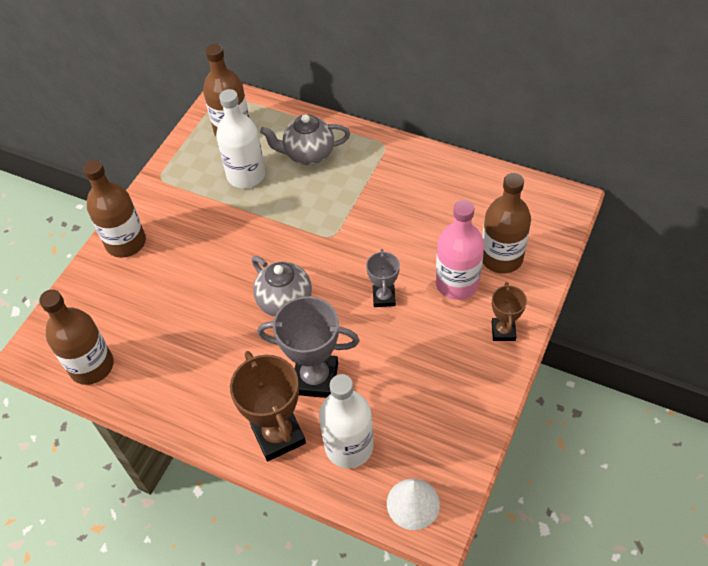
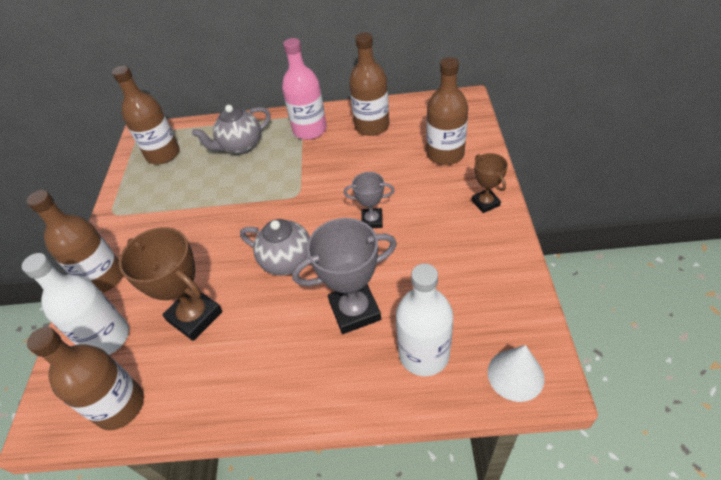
camera: 25 degrees left, 5 degrees down
(246, 175) = (194, 180): white bottle -> white bottle (107, 338)
(278, 435) = (351, 377): brown trophy -> brown trophy (195, 316)
(384, 297) = (372, 220): grey trophy -> grey trophy turned 60 degrees counterclockwise
(450, 189) = (372, 126): none -> brown bottle
(457, 283) = (424, 185): pink bottle -> pink bottle (310, 130)

